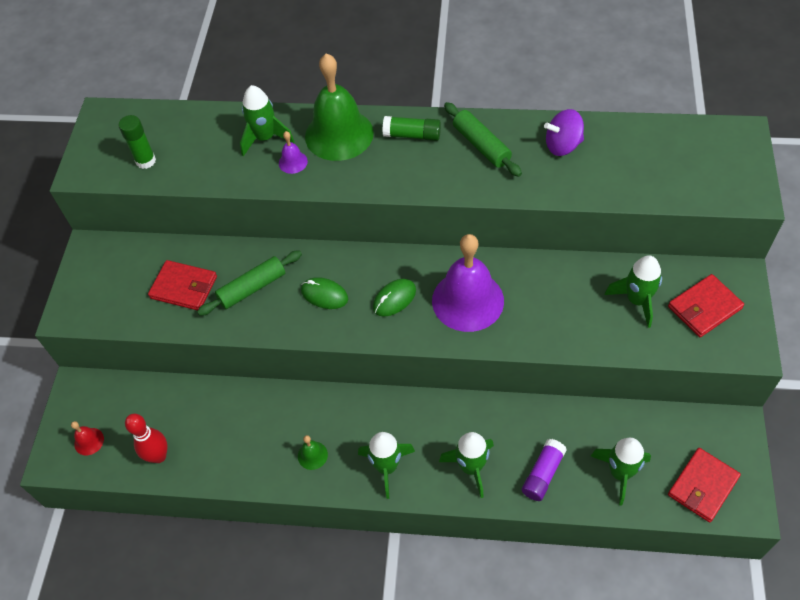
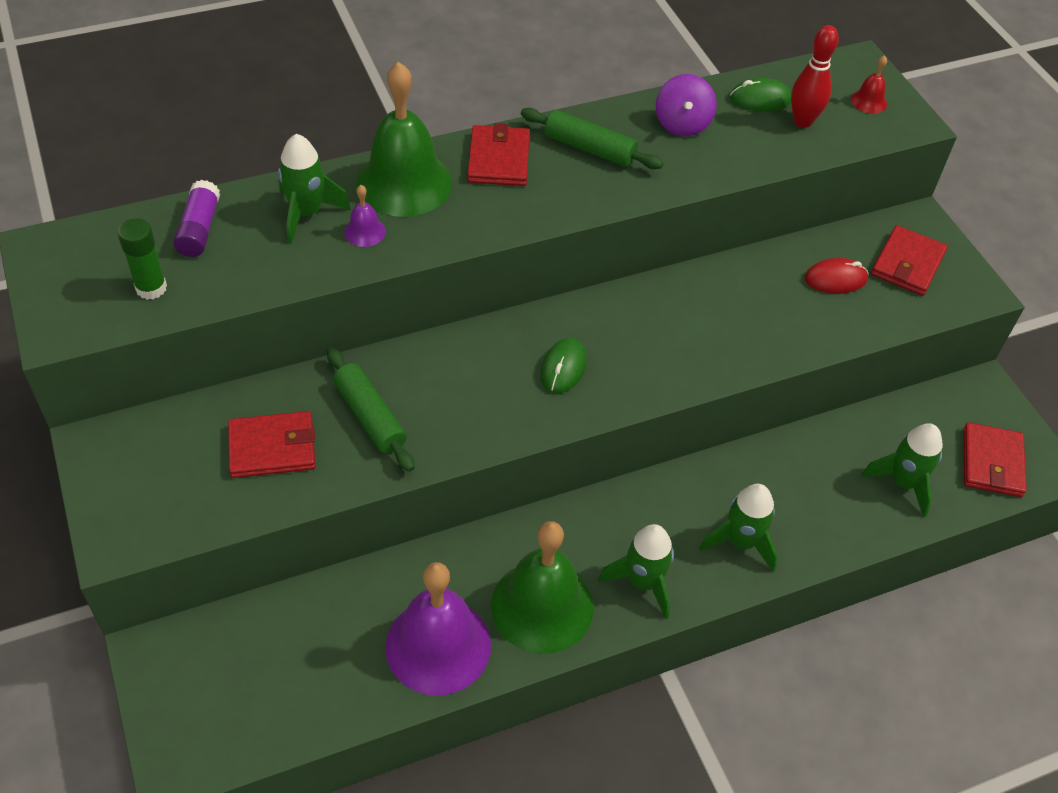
camera: 35 degrees left, 5 degrees down
(89, 441) = (216, 716): red bell -> red bell (868, 101)
(158, 456) = (333, 693): red bowling pin -> red bowling pin (802, 121)
(252, 288) = (370, 416): green rolling pin -> green rolling pin turned 60 degrees counterclockwise
(312, 455) = (542, 606): green bell -> green bell, size x2.40
(324, 295) = (472, 392): green mouse -> green mouse (760, 99)
(412, 135) = (498, 159): green glue stick -> red wallet
(467, 300) = (651, 340): purple bell -> purple bell (438, 645)
(543, 474) = (824, 517): purple glue stick -> purple glue stick (199, 229)
(562, 145) = (682, 124): purple spinning top -> purple spinning top turned 45 degrees counterclockwise
(637, 300) = (835, 279): green rocket -> red mouse

